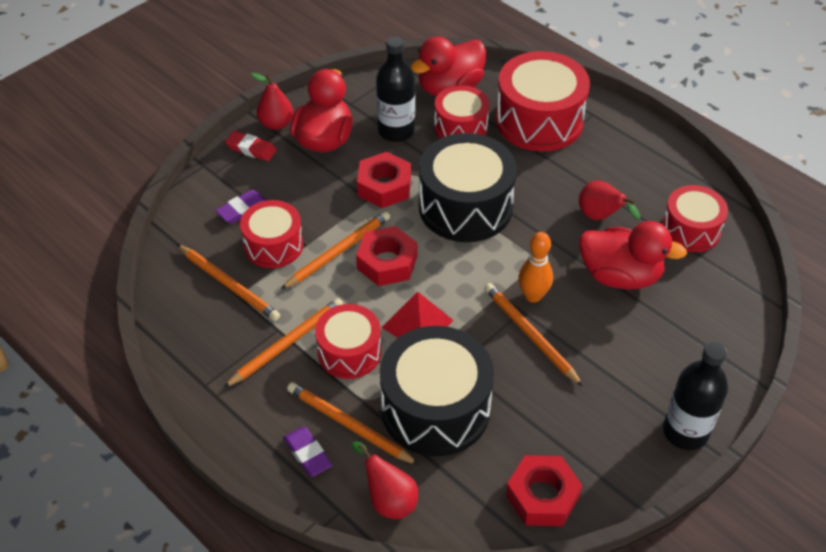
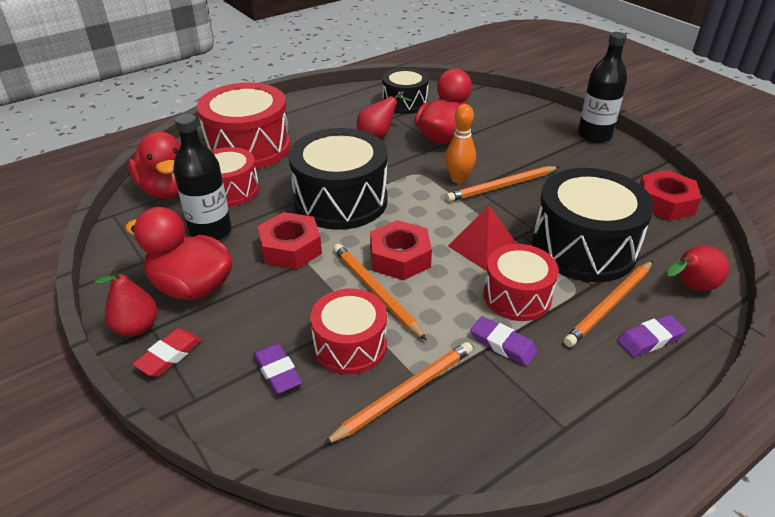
camera: 80 degrees left, 10 degrees down
(287, 343) = (503, 344): orange pencil -> purple eraser
(690, 230) = (405, 103): red drum -> black drum

